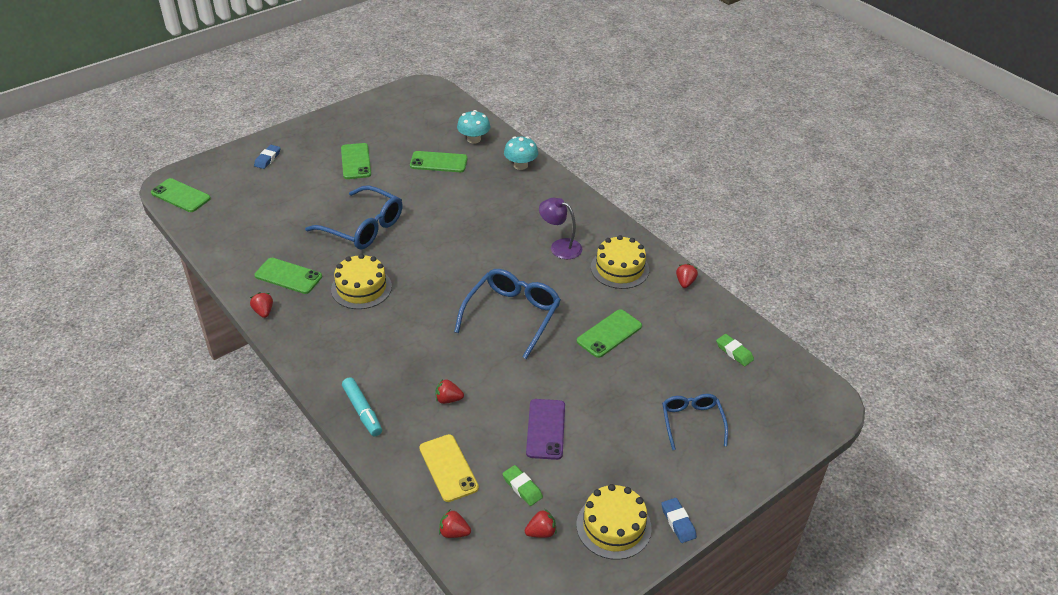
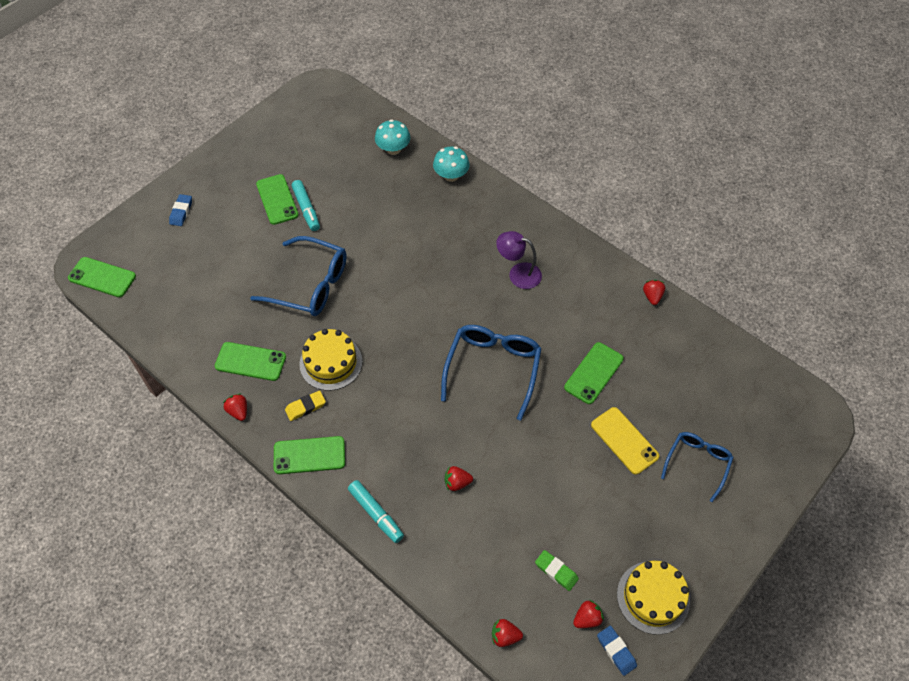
camera: 10 degrees left, 15 degrees up
(326, 318) = (305, 407): none -> yellow eraser
(379, 172) = (306, 209): none -> turquoise marker
(438, 162) = (365, 186): green phone -> green phone (309, 455)
(448, 468) = (479, 563): yellow phone -> yellow phone (624, 440)
(545, 429) = (561, 499): purple phone -> none
(619, 268) = (584, 291): yellow cake -> none
(678, 522) = (711, 580): blue eraser -> blue eraser (616, 651)
(692, 422) = (697, 463): blue glasses -> blue glasses turned 45 degrees clockwise
(734, 352) = (718, 372): green eraser -> none

